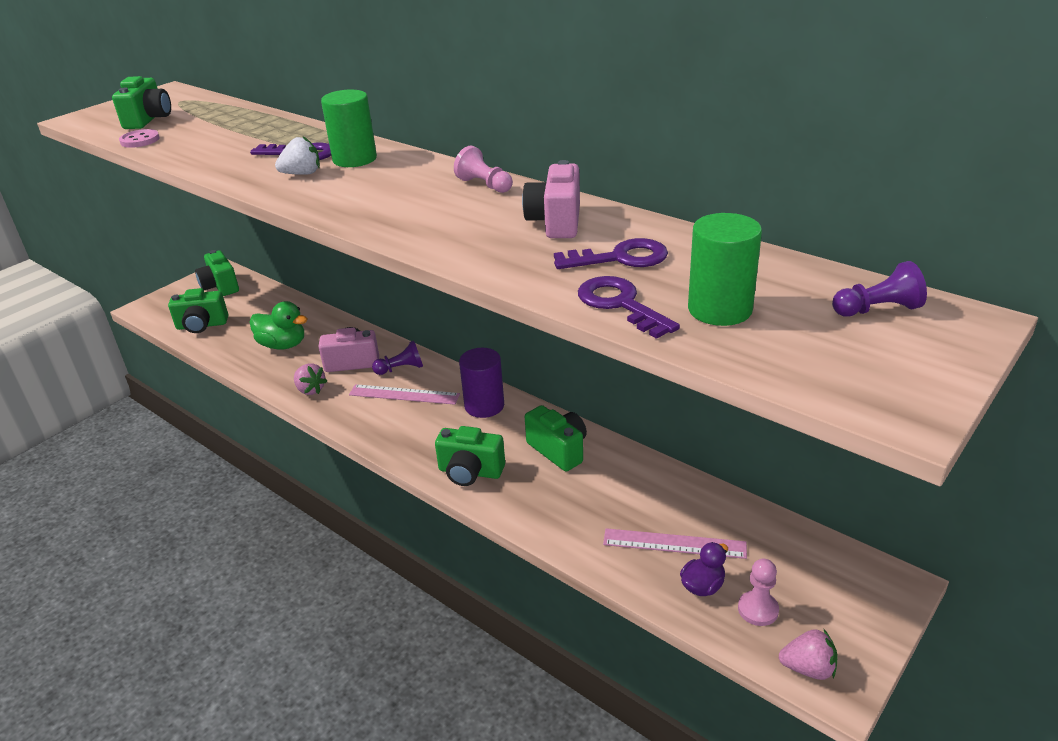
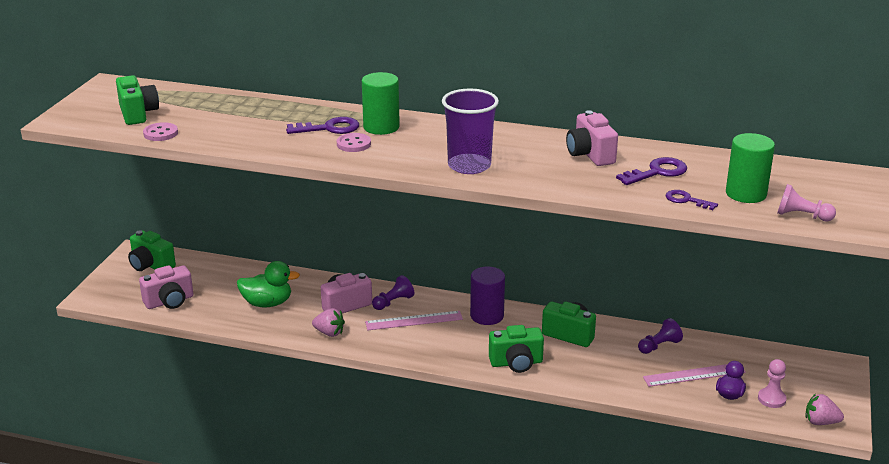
camera: 25 degrees left, 5 degrees down
(202, 325) = (169, 301): green camera -> pink camera
(302, 174) = (353, 144): white strawberry -> pink button
(393, 215) = (469, 166): none -> purple cup
(484, 185) = (509, 135): pink pawn -> pink pawn (801, 216)
(620, 304) = (686, 200): purple key -> purple key, size x0.65
(808, 668) = (820, 422): pink strawberry -> pink strawberry turned 150 degrees counterclockwise
(877, 309) = (829, 180): purple pawn -> purple pawn (659, 346)

